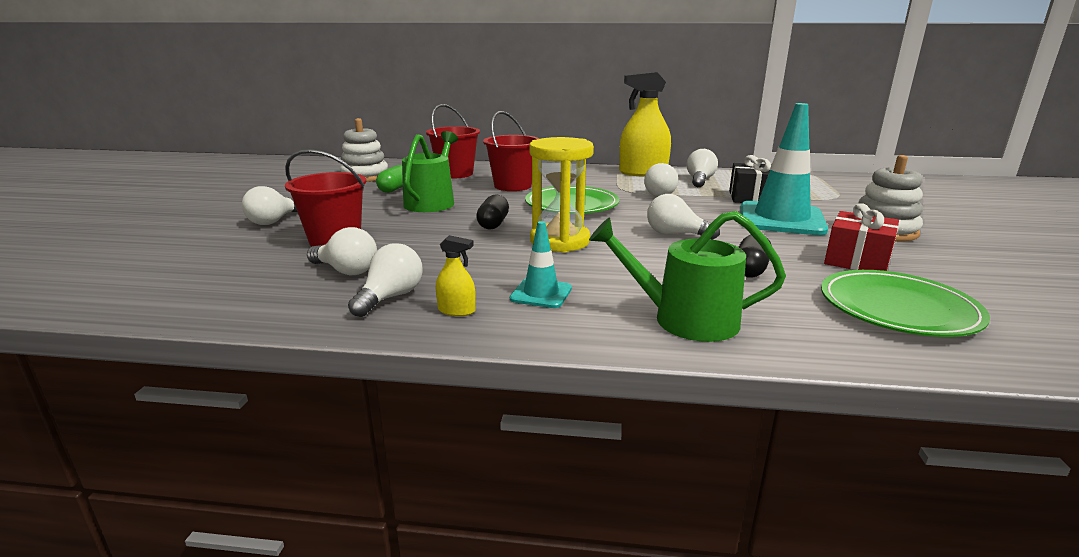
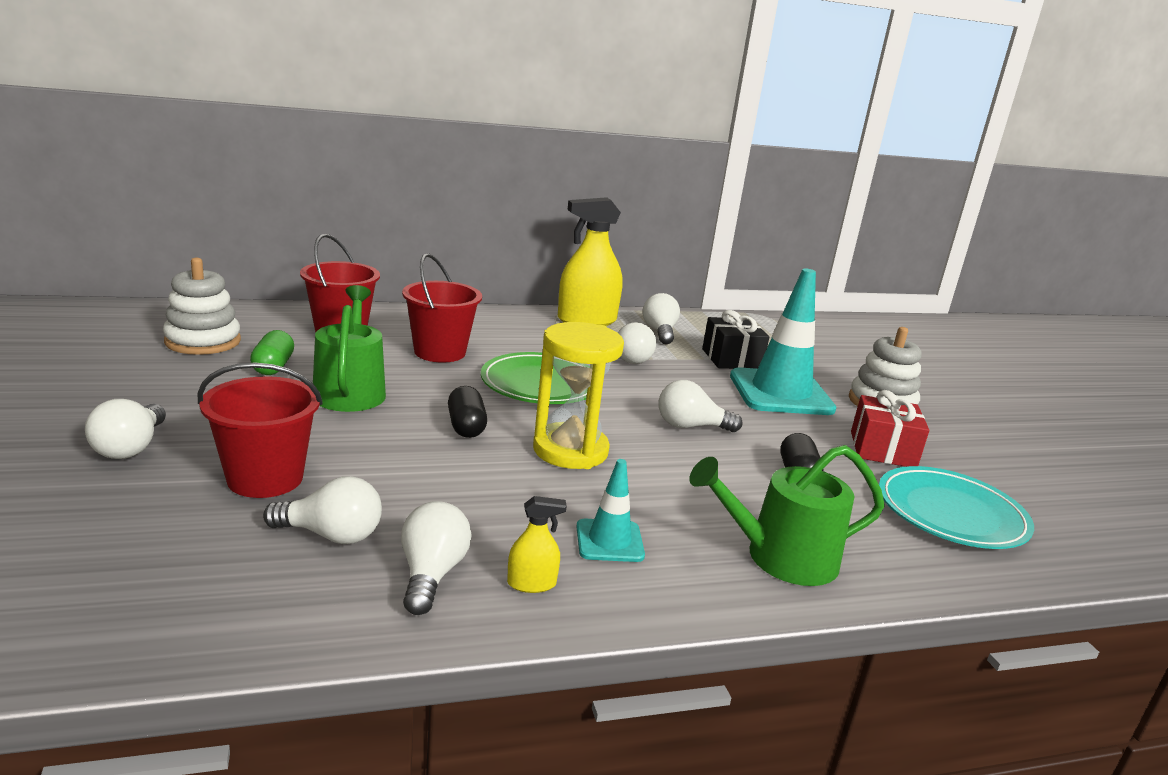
camera: 25 degrees left, 0 degrees up
(898, 309) = (951, 513): green plate -> turquoise plate

